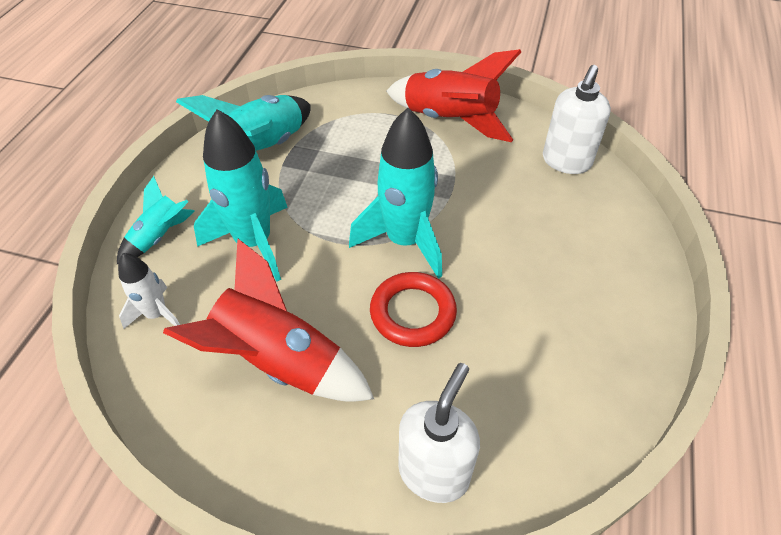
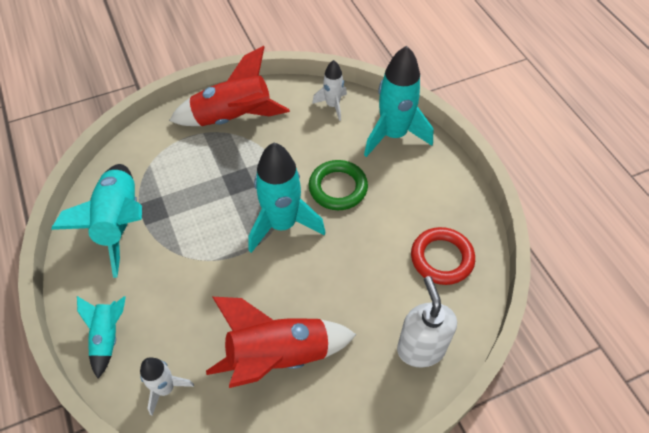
camera: 40 degrees left, 5 degrees up
(254, 242) = (183, 293): turquoise rocket -> turquoise rocket (393, 135)
(413, 313) = (329, 267): red ring -> red ring (442, 258)
(497, 242) = (338, 188): none -> green ring
(566, 162) = (332, 105): white soap dispenser -> white rocket

